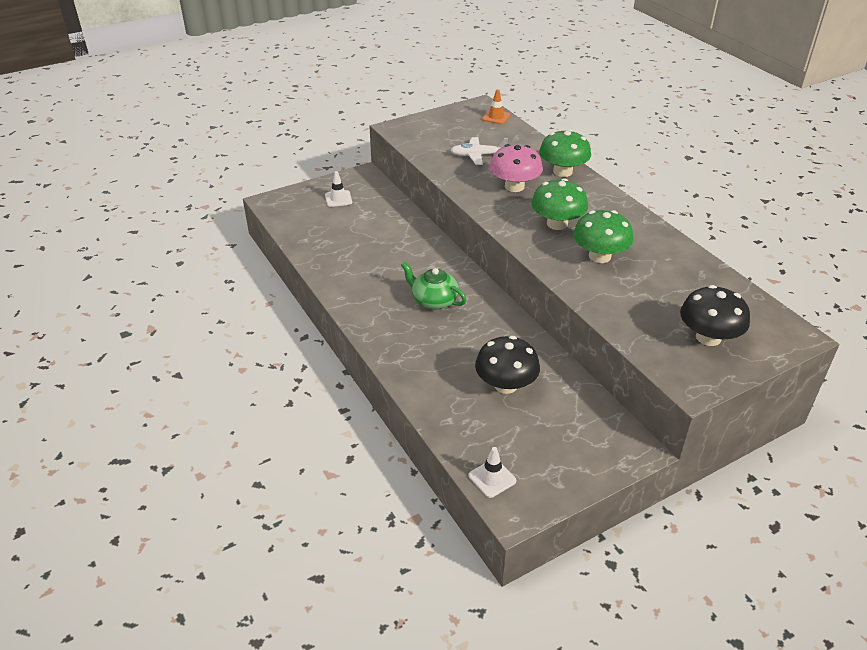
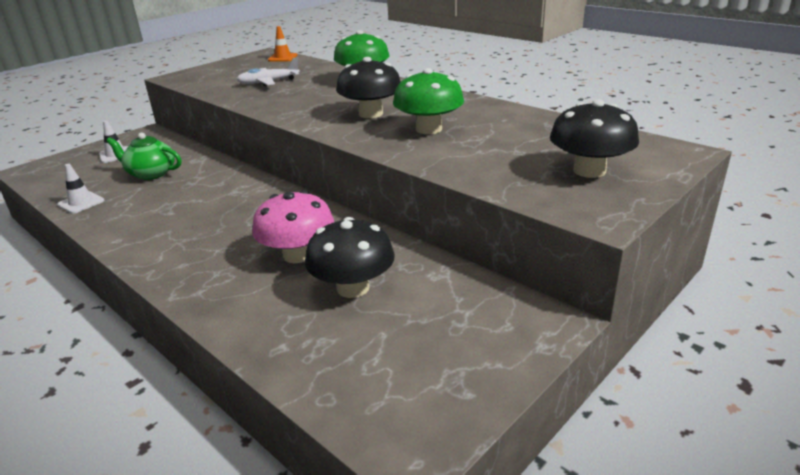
camera: 15 degrees left, 10 degrees down
(434, 300) = (241, 221): green teapot -> green teapot (151, 173)
(492, 478) = (364, 410): white traffic cone -> white traffic cone (81, 203)
(514, 186) = (314, 96): pink mushroom -> pink mushroom (298, 255)
(557, 224) = (370, 114): green mushroom -> black mushroom

